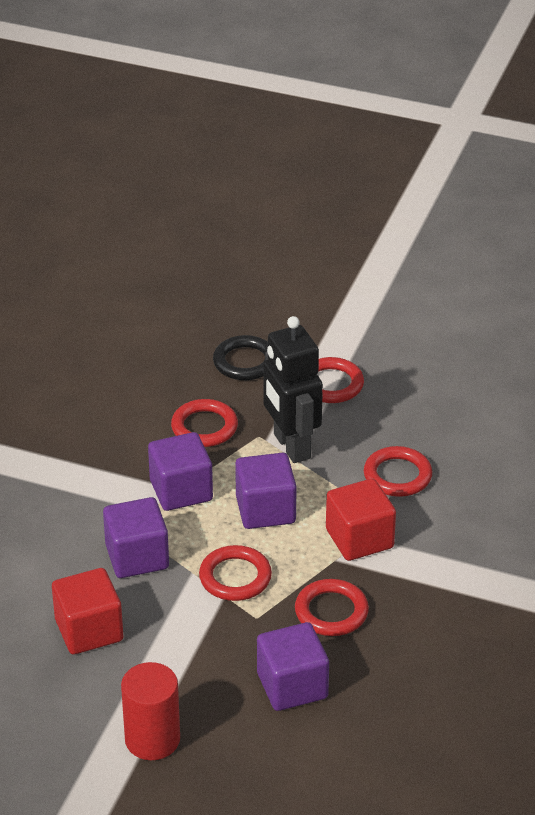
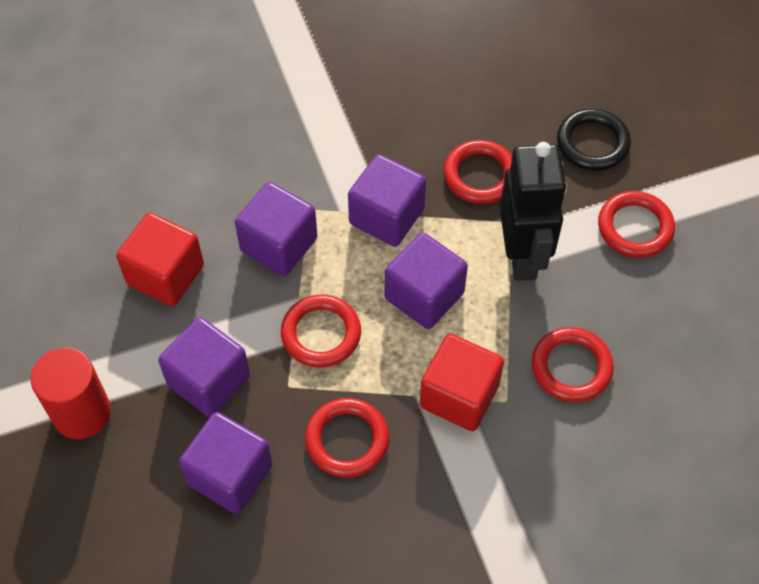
camera: 50 degrees right, 20 degrees up
(205, 656) = (209, 380): none -> purple cube
(291, 446) = (522, 256): black robot -> black robot turned 150 degrees clockwise

